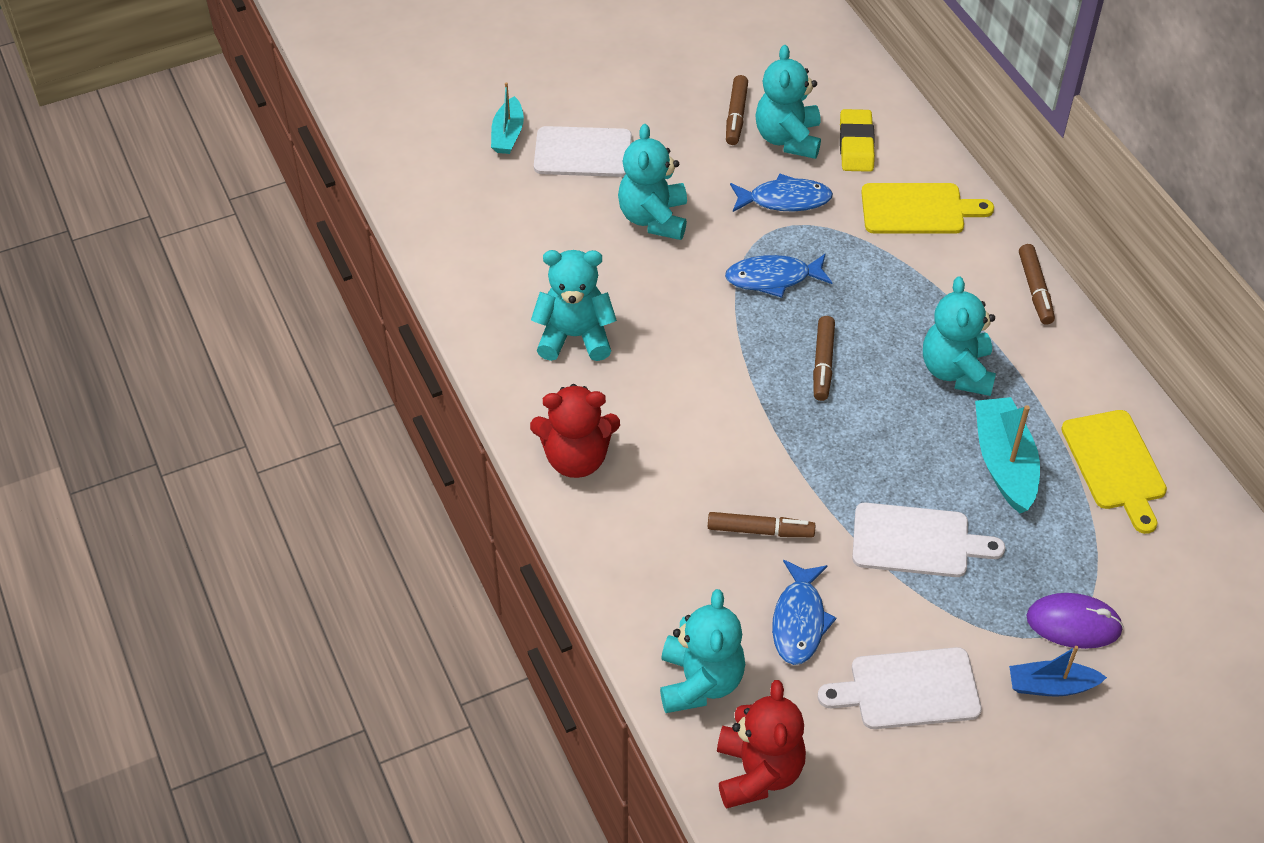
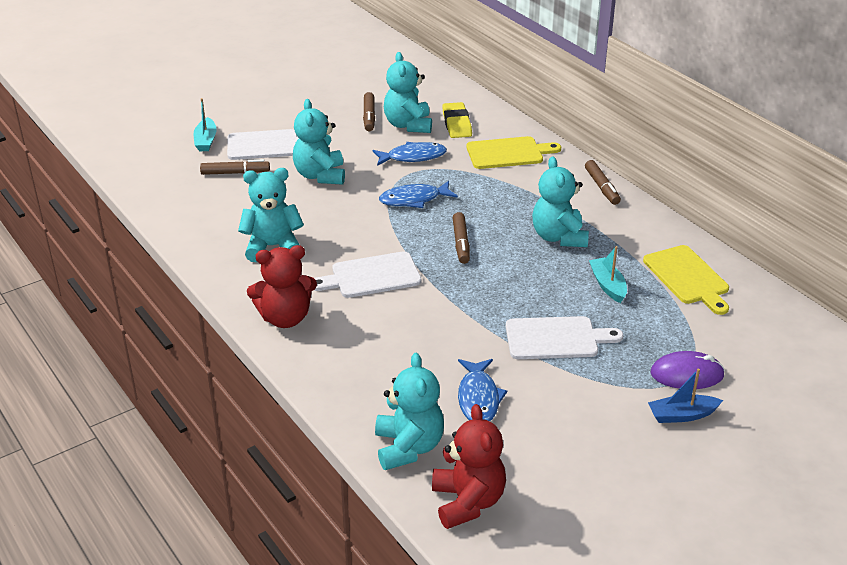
camera: 10 degrees left, 15 degrees down
(760, 531) = (436, 346): brown marker -> brown marker (235, 173)
(908, 689) = (574, 431): white cutting board -> white cutting board (371, 276)
(1004, 463) = (607, 285): turquoise boat -> turquoise boat, size x0.64

